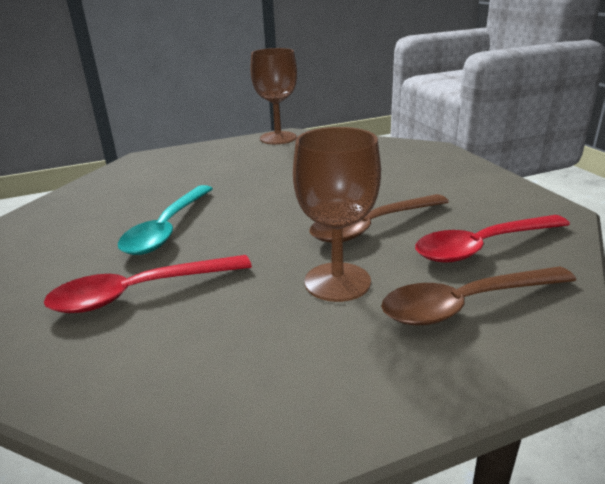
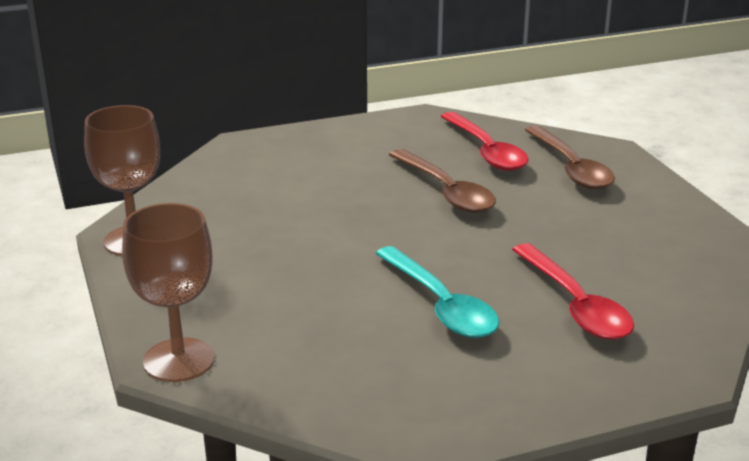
camera: 90 degrees left, 0 degrees up
(167, 229) = (441, 305): turquoise spoon -> turquoise spoon turned 45 degrees clockwise
(337, 282) = (546, 211): brown goblet -> brown goblet (179, 360)

